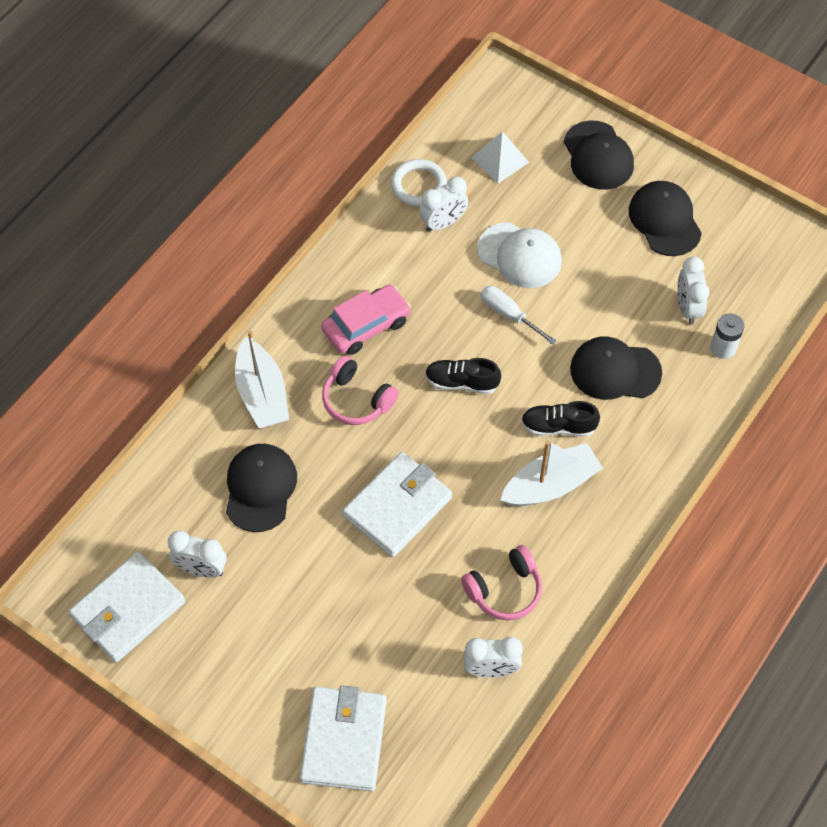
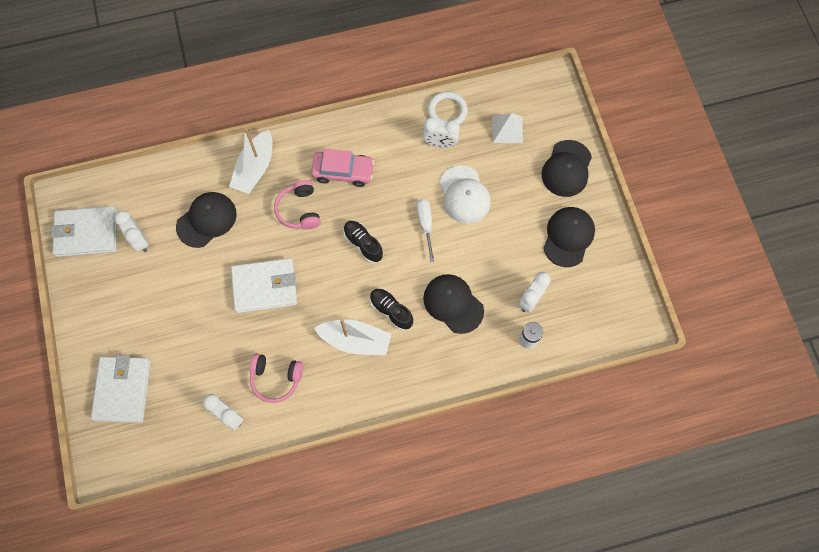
camera: 40 degrees right, 10 degrees up
(343, 740) = (123, 390): white wallet -> white wallet turned 45 degrees counterclockwise

